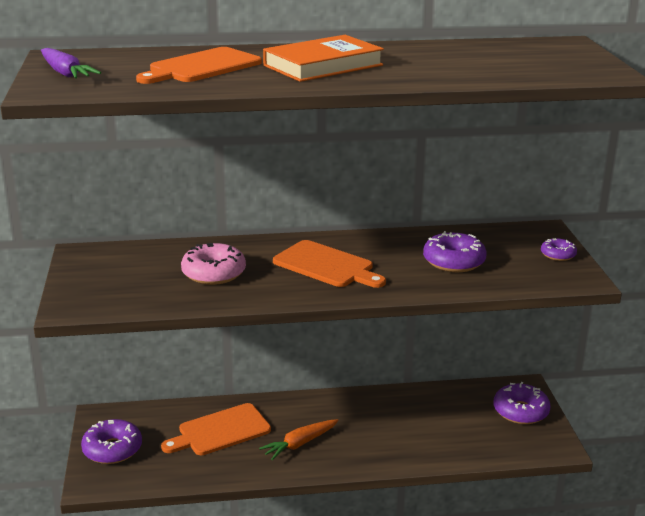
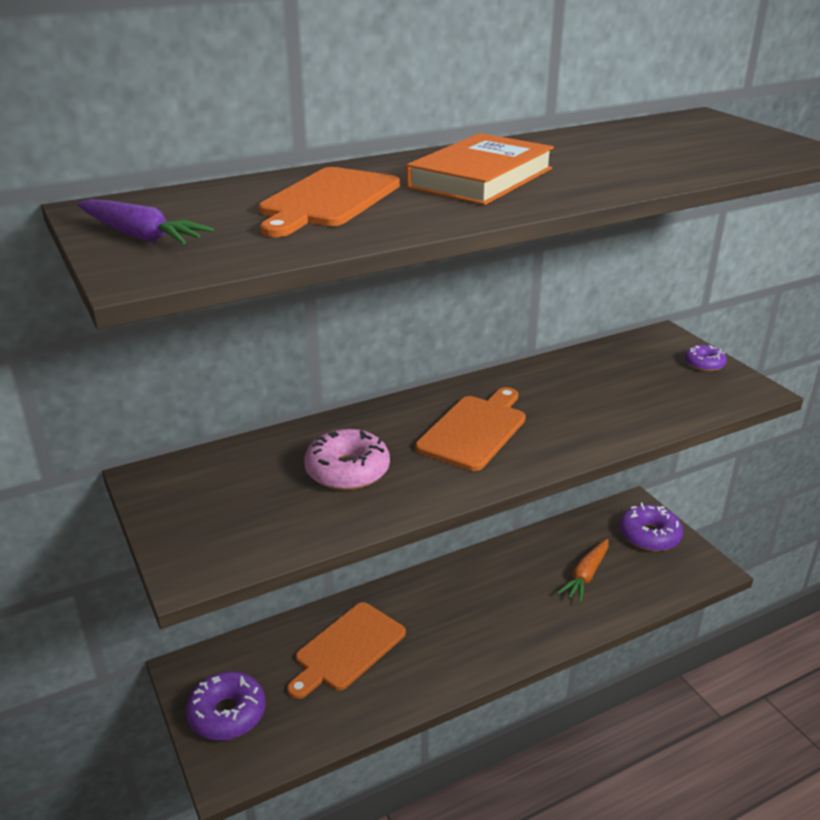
camera: 20 degrees left, 5 degrees up
(299, 444) = (448, 641): orange carrot -> orange carrot (586, 576)
(326, 266) = (474, 430): orange cutting board -> orange cutting board turned 75 degrees counterclockwise
(454, 261) = (608, 394): purple donut -> none

